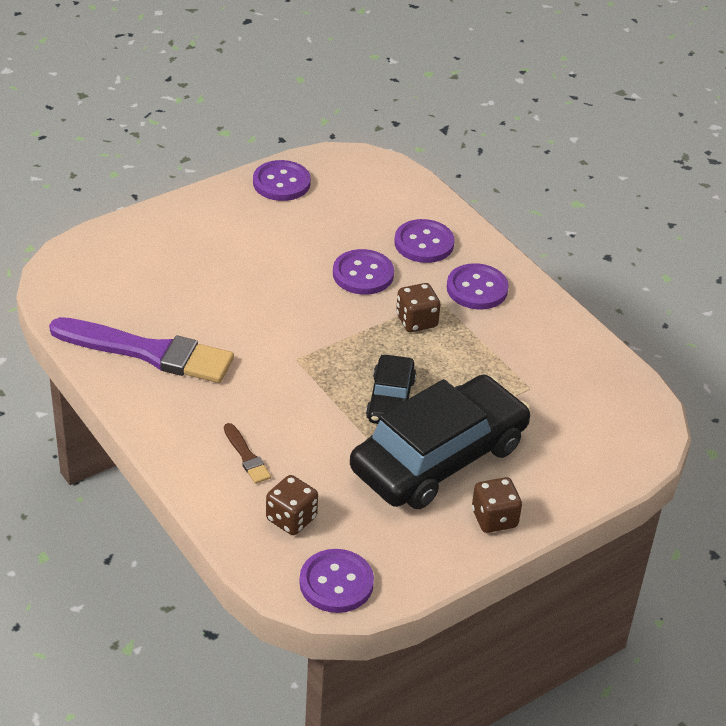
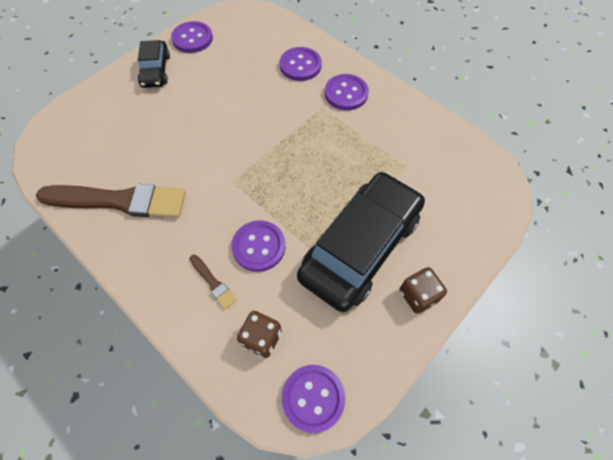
camera: 10 degrees left, 20 degrees up
(148, 352) = (119, 201): purple brush -> brown brush
(363, 274) = (265, 98): purple button -> purple button (259, 246)
(390, 399) = (310, 201): black car -> black car (156, 70)
(416, 321) = (312, 129): brown dice -> none

